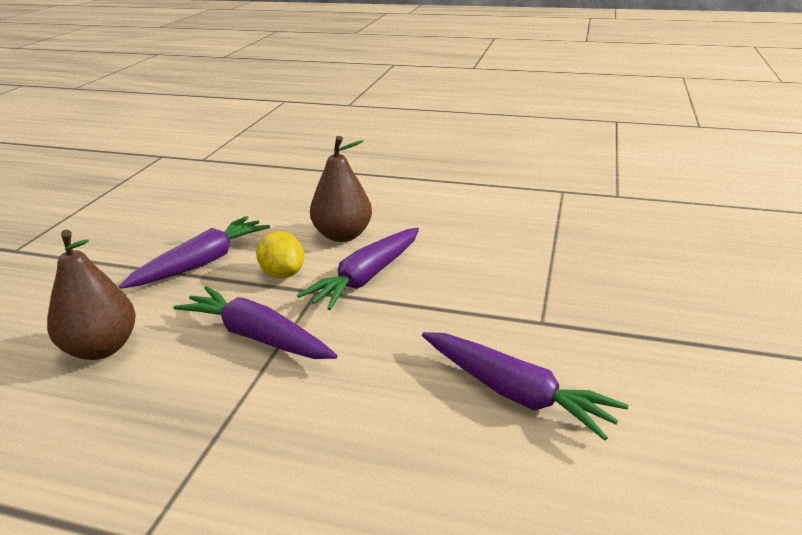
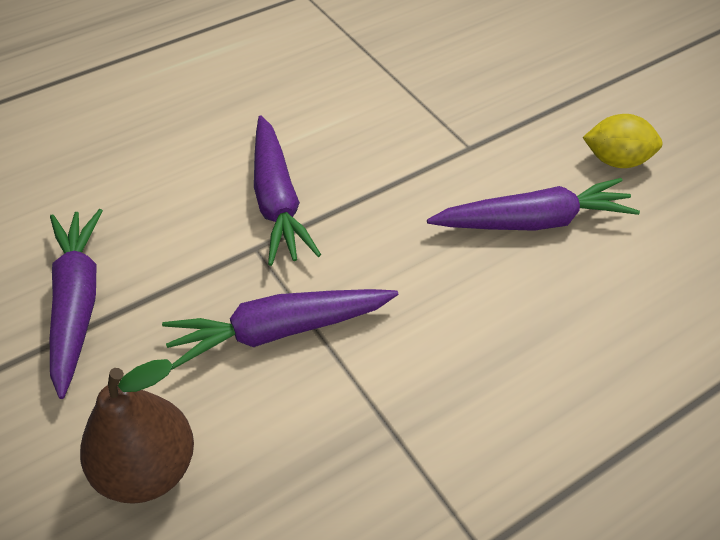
camera: 50 degrees left, 20 degrees up
(282, 274) = (190, 253): yellow lemon -> yellow lemon (616, 160)
(343, 235) = (178, 170): brown pear -> none

